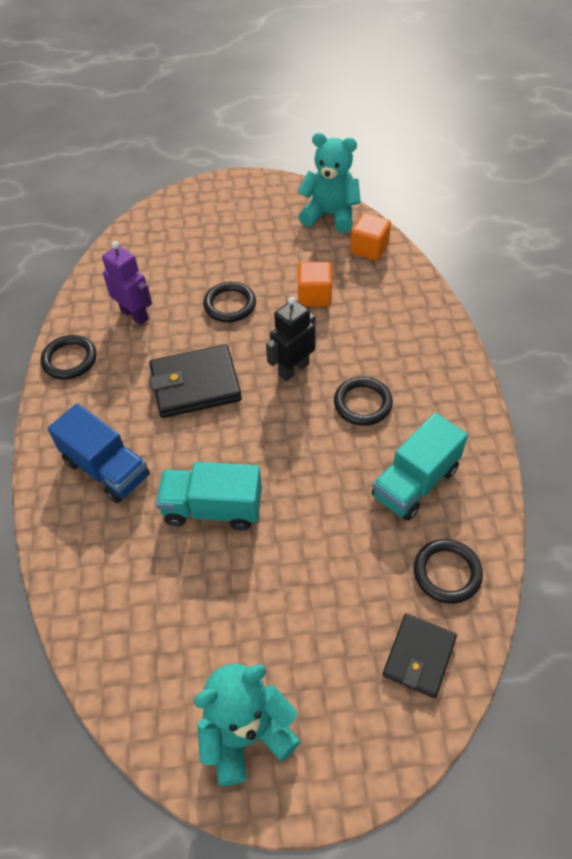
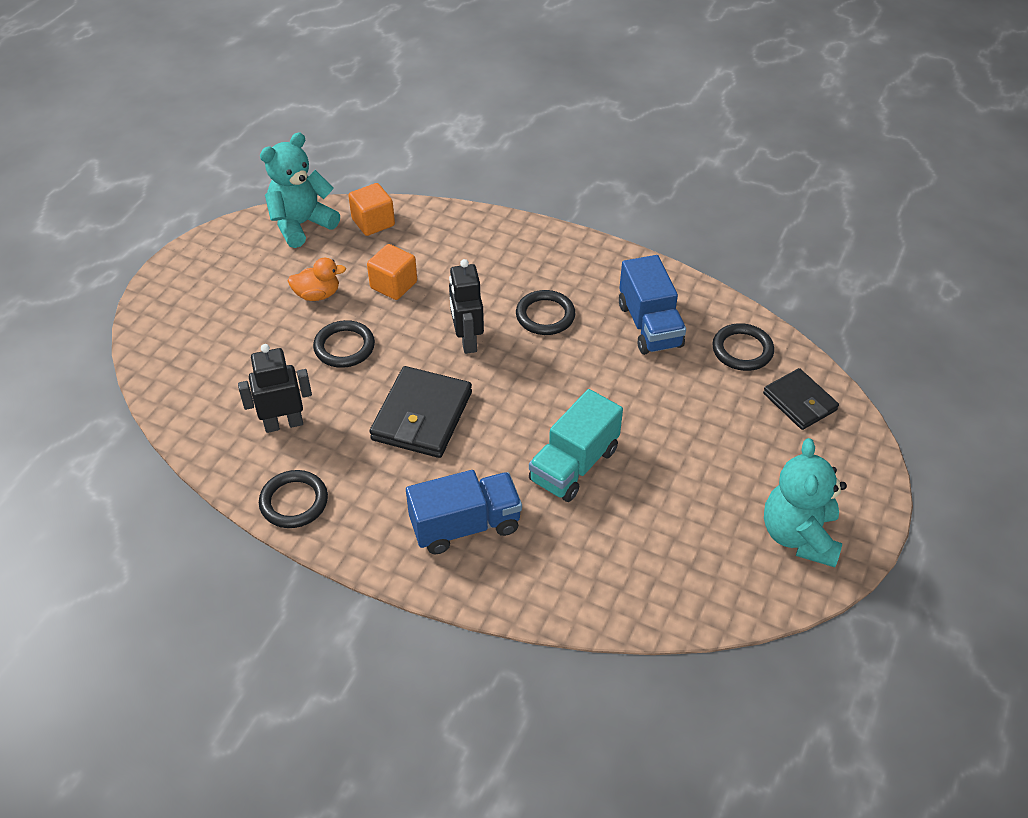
camera: 60 degrees left, 5 degrees down
(135, 315) = (283, 424): purple robot -> black robot
(269, 262) = (317, 295): none -> orange duck
(415, 483) = (649, 325): turquoise truck -> blue truck

